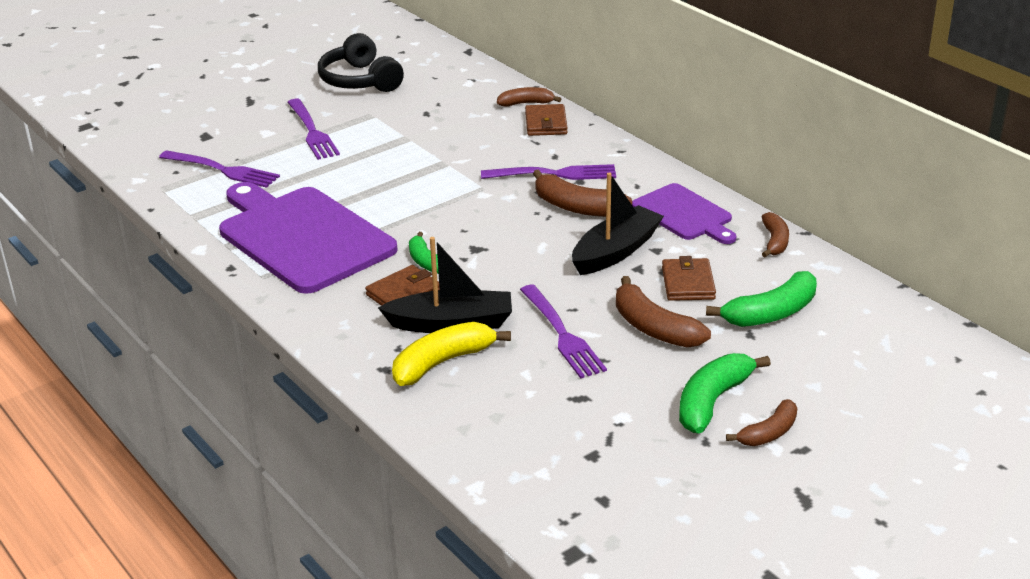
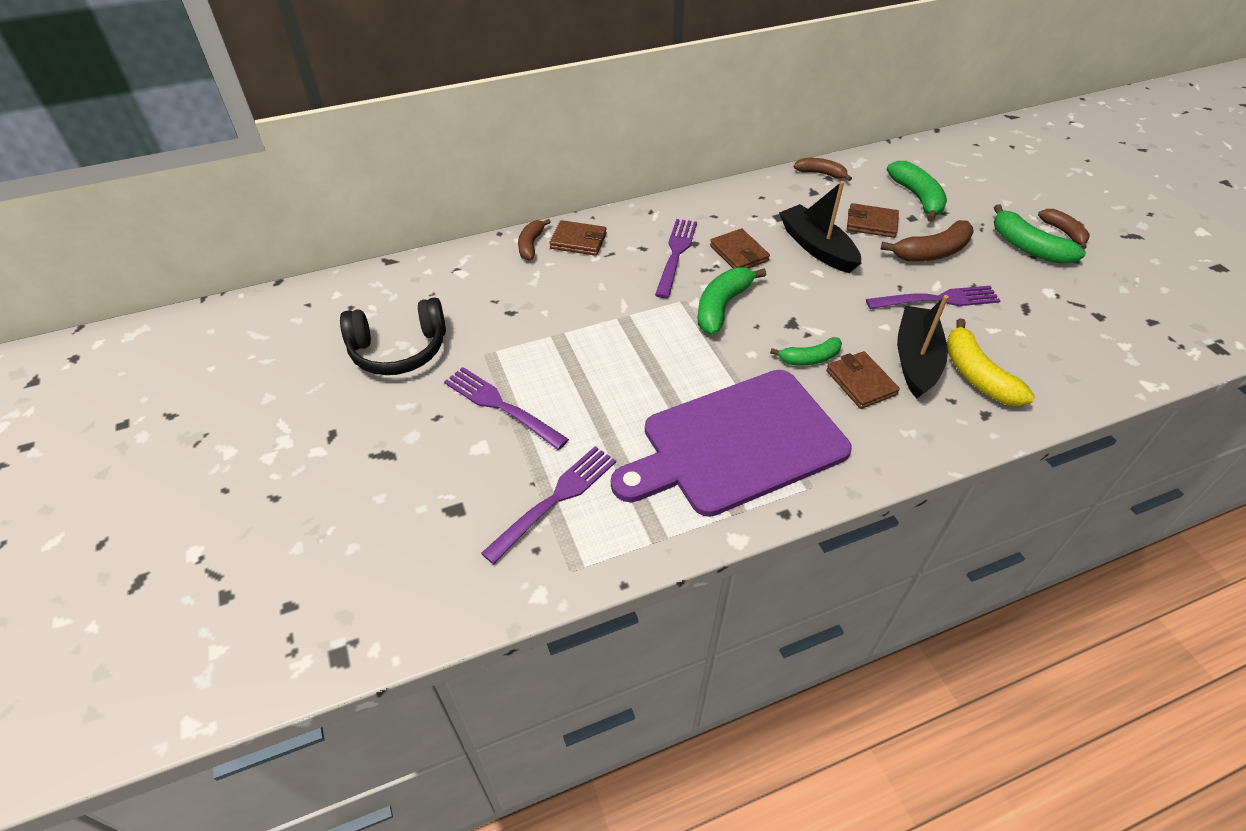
camera: 75 degrees left, 15 degrees up
(312, 131) = (501, 406): purple fork -> purple fork turned 135 degrees counterclockwise
(484, 208) = (722, 306): none -> green banana
(576, 207) = (739, 253): brown banana -> brown wallet
(684, 214) = (769, 203): purple cutting board -> none

